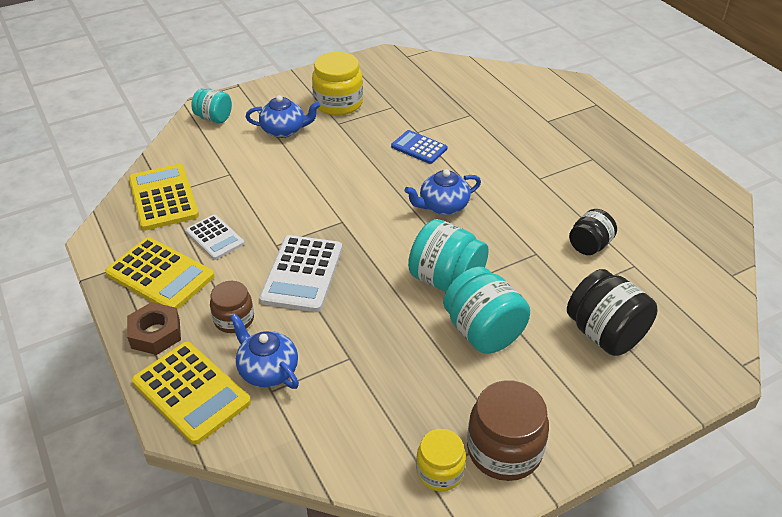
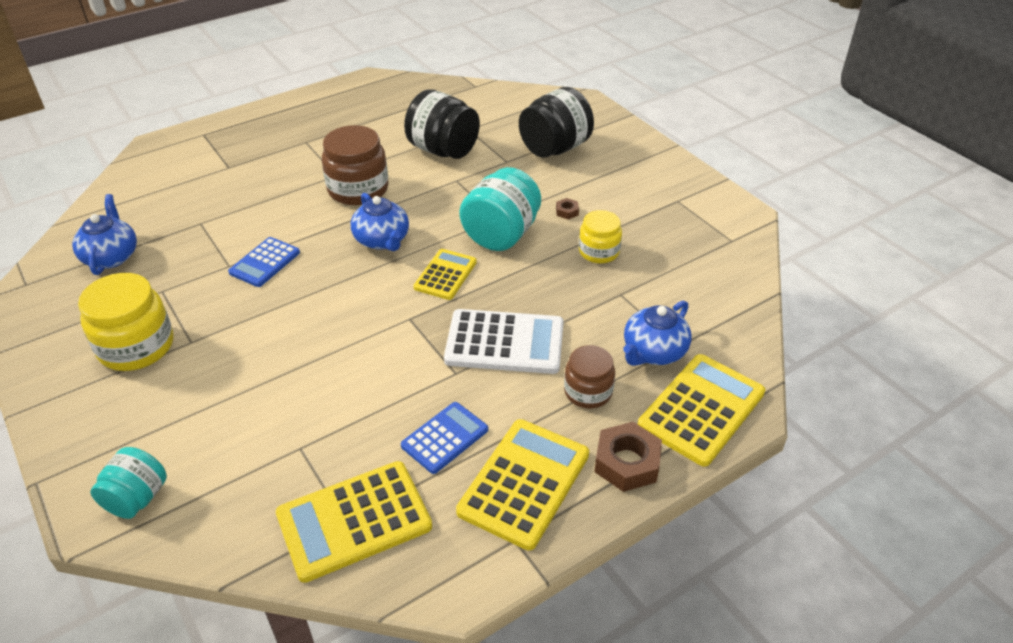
camera: 95 degrees left, 0 degrees up
(215, 237) = (445, 438): white calculator -> blue calculator
(284, 130) = (195, 400): blue teapot -> blue teapot (111, 256)
(392, 242) = (445, 275): none -> yellow calculator
(440, 471) = (726, 233): yellow jar -> yellow jar (599, 252)
(483, 332) = (567, 211): turquoise jar -> brown nut
(504, 450) = (692, 201): brown jar -> brown jar (358, 189)
(589, 246) = (443, 150): black jar -> black jar, size x1.62

